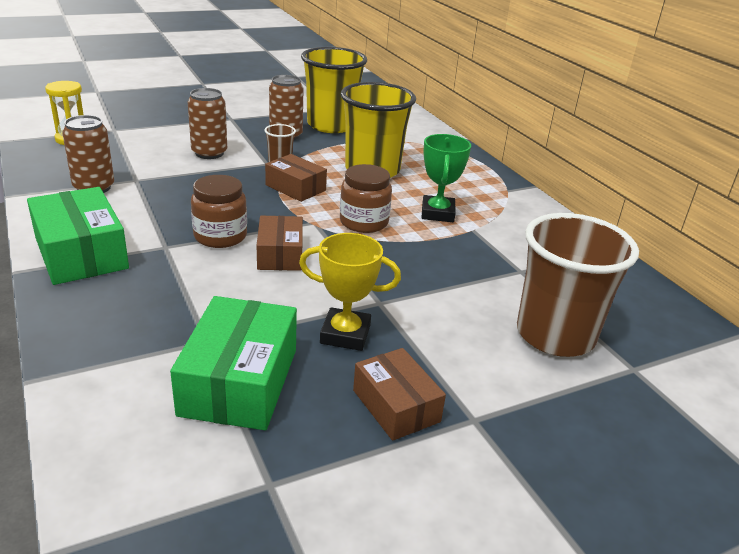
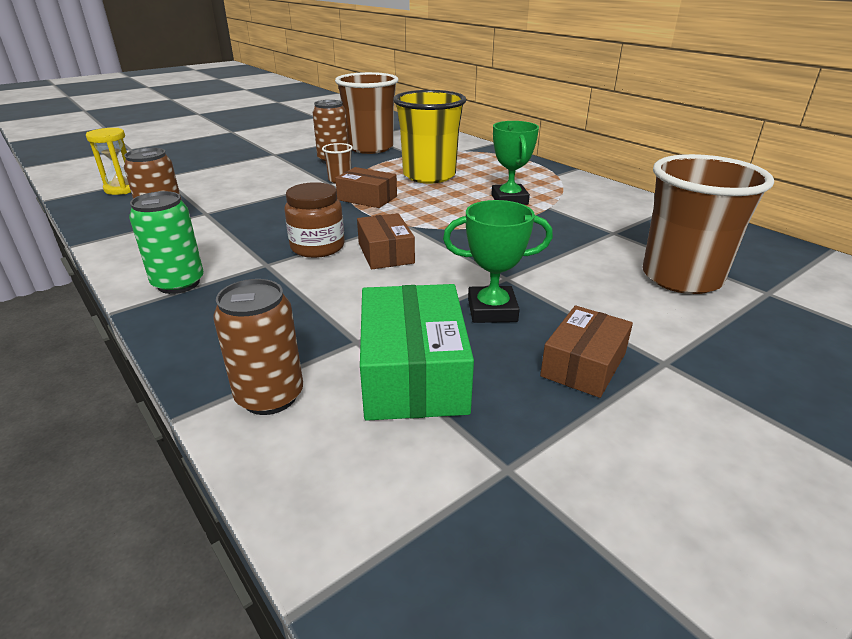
camera: 10 degrees left, 0 degrees up
(81, 253) = (178, 283): green box -> green can
(209, 153) = (268, 182): brown can -> brown can (270, 396)
(331, 125) = (370, 148): yellow cup -> brown cup
(345, 334) = (492, 310): yellow trophy -> green trophy
(364, 222) = (448, 216): brown jar -> none
(396, 406) = (583, 365): brown box -> brown box turned 75 degrees clockwise

